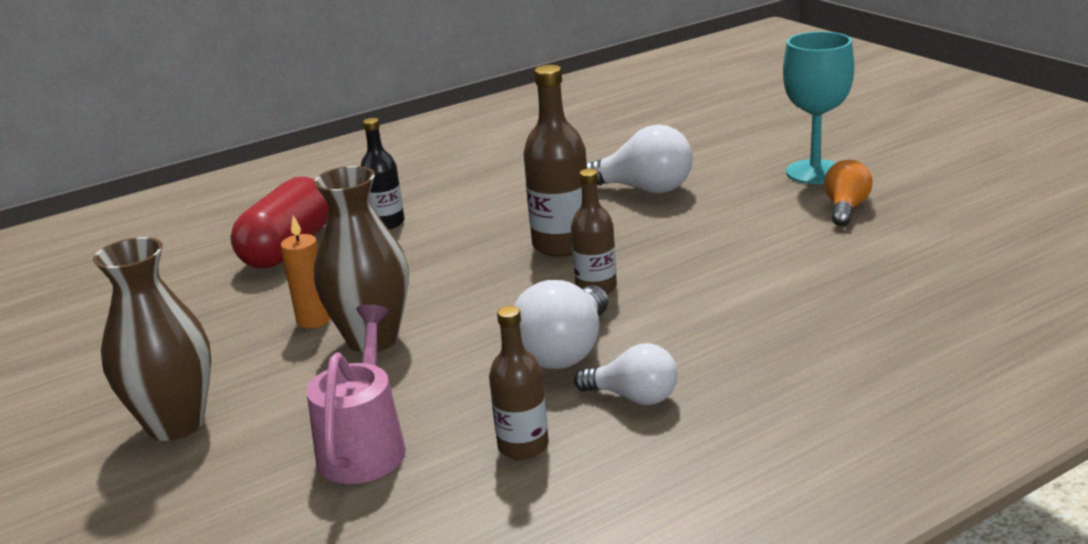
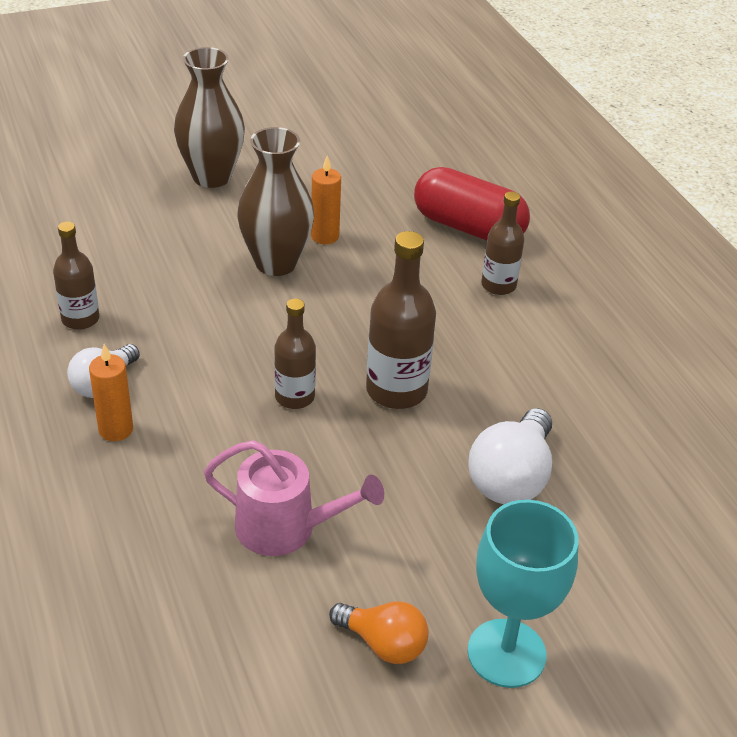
camera: 95 degrees right, 15 degrees up
(364, 447) = (130, 250): pink watering can -> pink watering can (285, 528)
(387, 223) = (498, 285): black bottle -> brown bottle
(565, 351) = (195, 360): white light bulb -> none
(700, 371) = (116, 429): none -> orange candle

